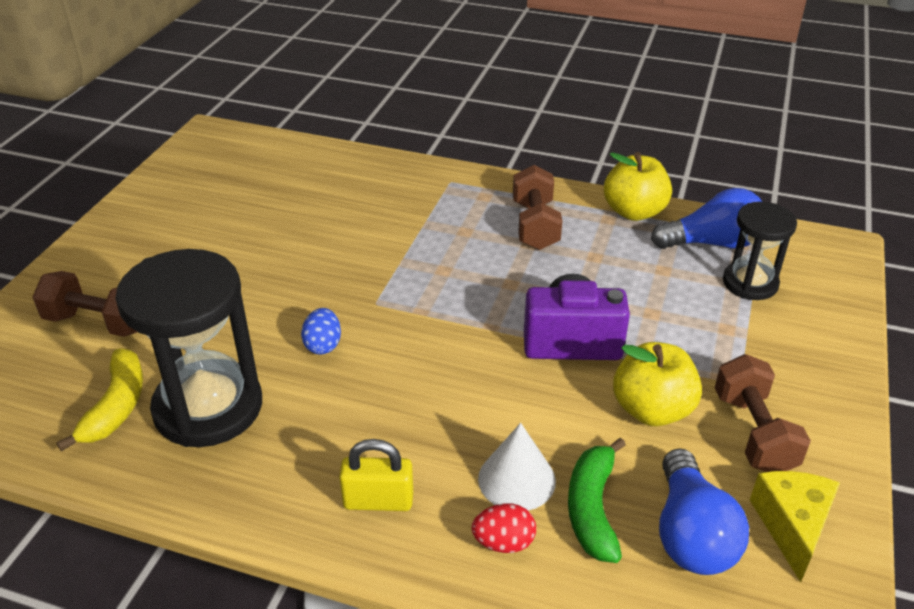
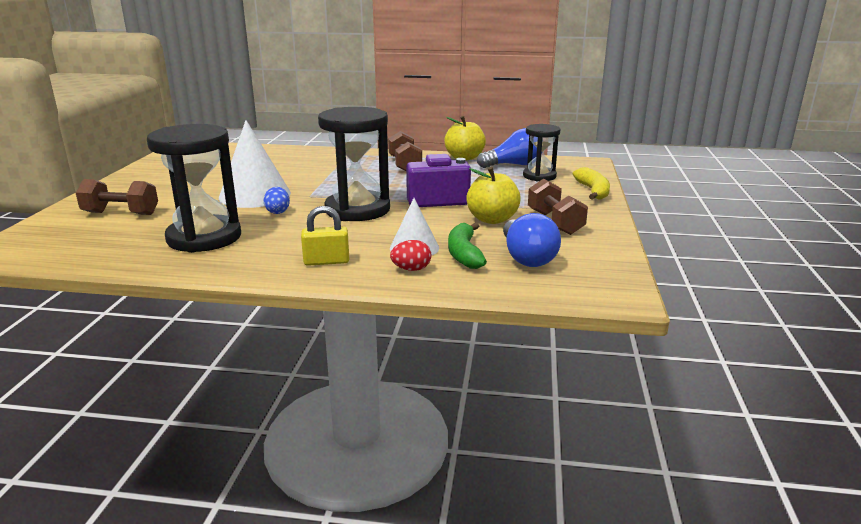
camera: 10 degrees left, 15 degrees down
(116, 406) = (139, 241): yellow banana -> yellow banana (593, 191)
(294, 292) = (255, 195): none -> white cone
(444, 354) = (357, 210): none -> black hourglass
(792, 526) = (586, 250): yellow cheese -> none

